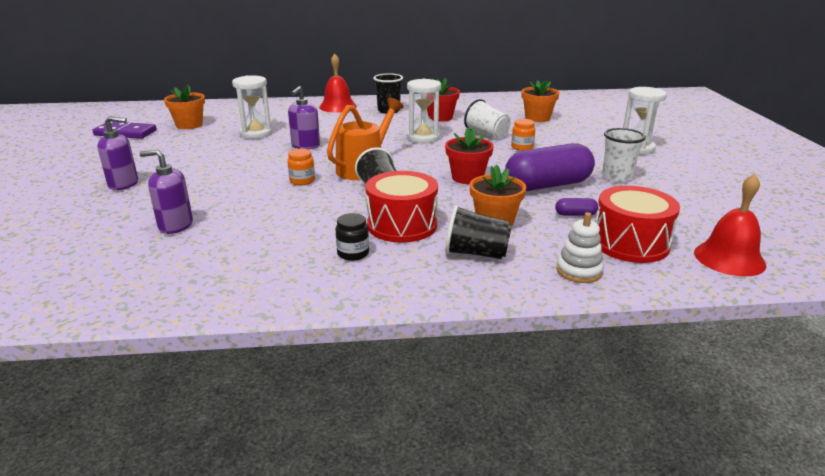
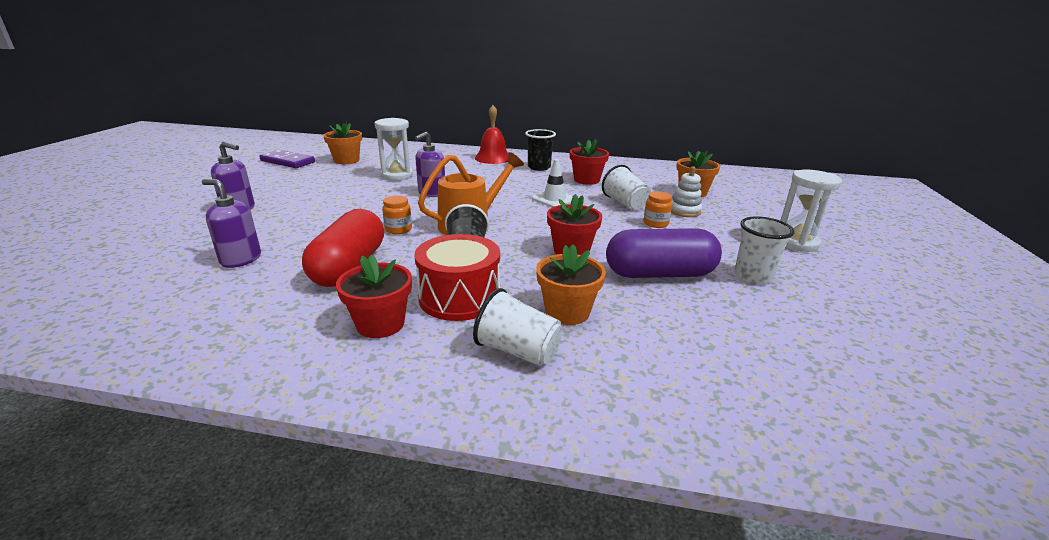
camera: 15 degrees right, 0 degrees up
(285, 217) = (349, 267): none -> red capsule
(353, 253) = (380, 324): black jar -> red flower pot
(423, 138) = (554, 199): white hourglass -> white traffic cone
(476, 253) = (517, 351): black cup -> white cup
(575, 214) = (673, 319): purple capsule -> none
(579, 271) = (633, 404): white stacking toy -> white stacking toy (684, 211)
(630, 243) = (726, 375): red drum -> none
(729, 258) = (866, 429): red bell -> none

